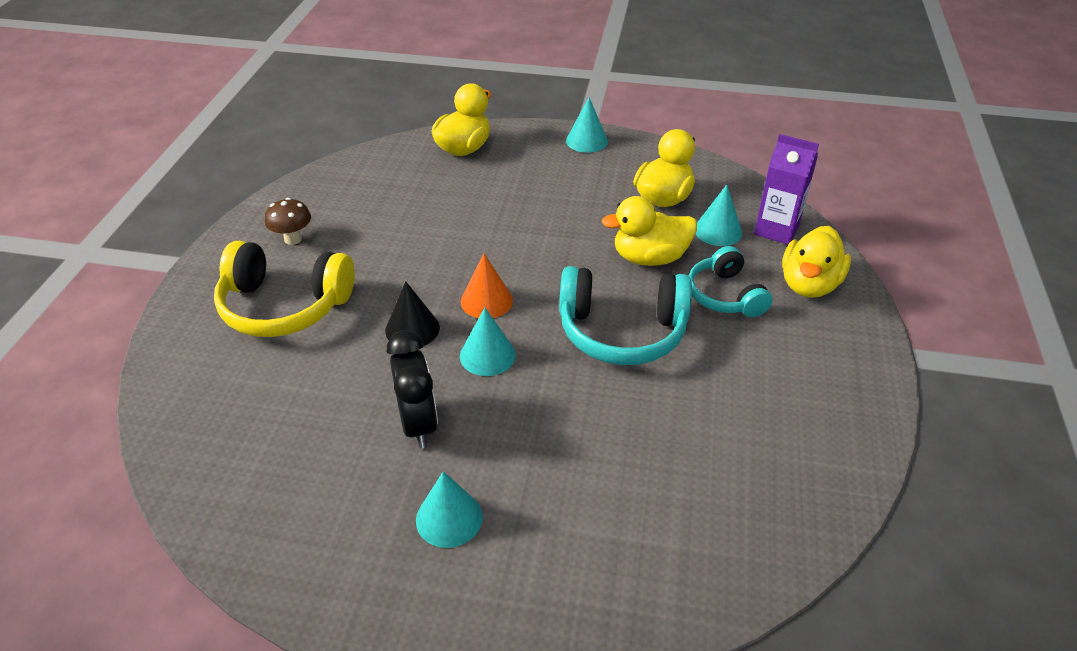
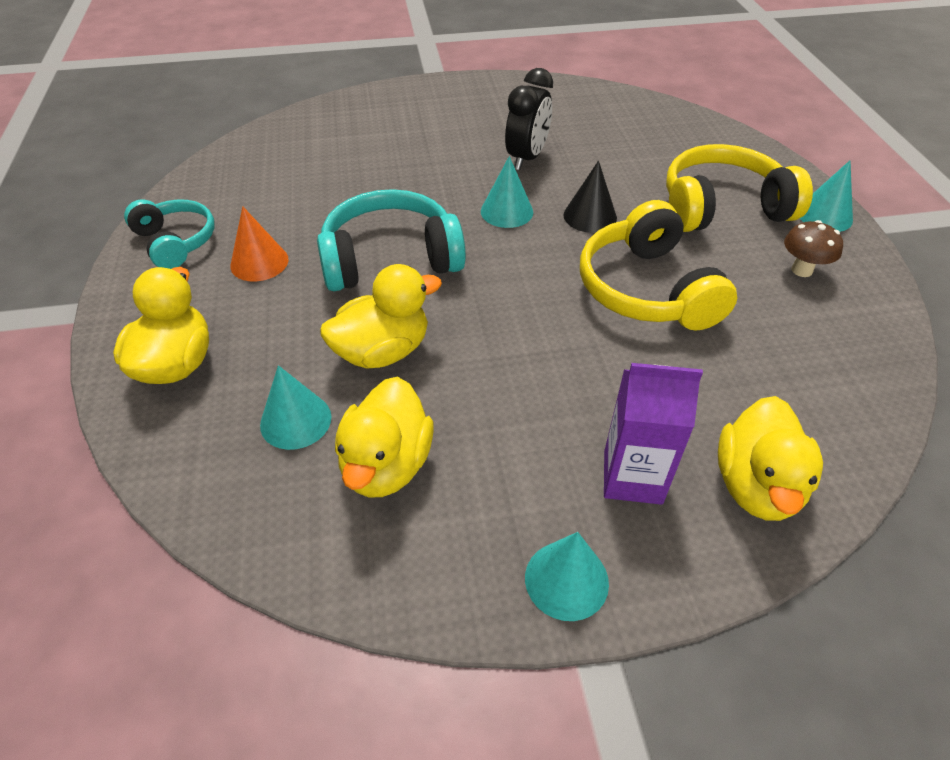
camera: 160 degrees right, 5 degrees up
(418, 424) = (526, 158): black clock -> black clock turned 120 degrees counterclockwise
(424, 254) = (647, 289): none -> yellow headphones
(449, 518) = (468, 121): turquoise cone -> turquoise cone (824, 215)
(486, 301) = (541, 256): orange cone -> orange cone (259, 262)
(725, 295) = (283, 324): turquoise headphones -> turquoise headphones (176, 242)
(776, 230) = (207, 447): purple carton -> purple carton (632, 477)

